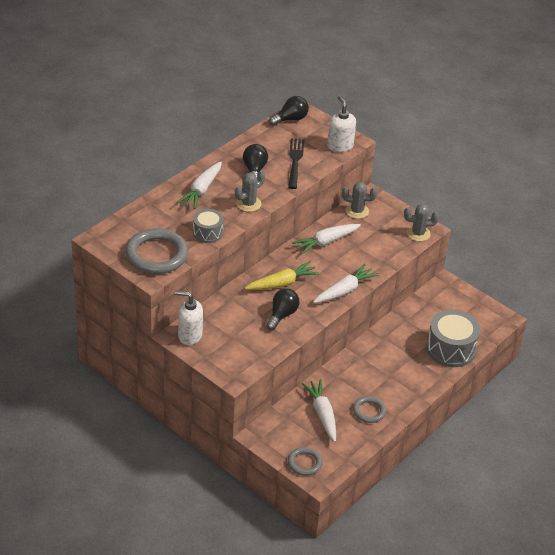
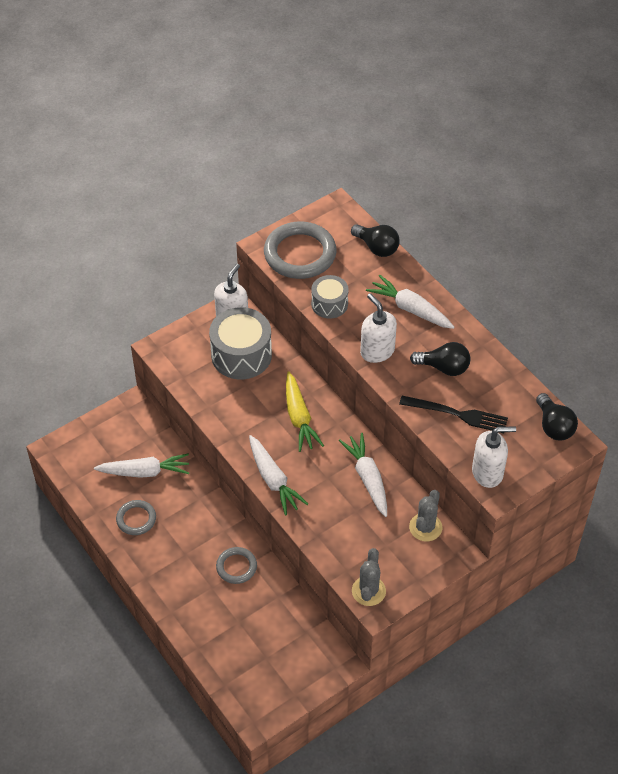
camera: 105 degrees right, 10 degrees up
(248, 204) = (377, 351): grey cactus -> white soap dispenser
(282, 315) = (245, 408): black light bulb -> black light bulb (377, 248)
(304, 463) = (80, 441): grey ring -> grey ring (236, 567)
(451, 349) = (214, 635): grey drum -> grey drum (241, 355)

